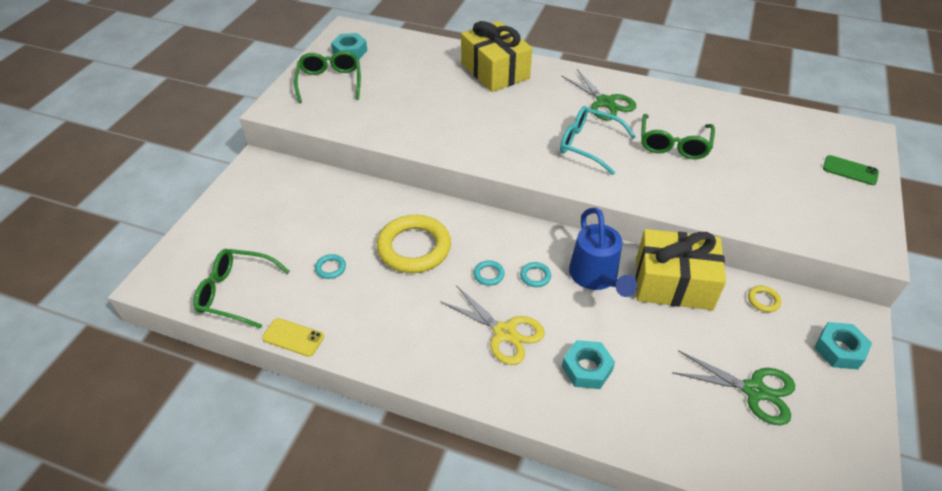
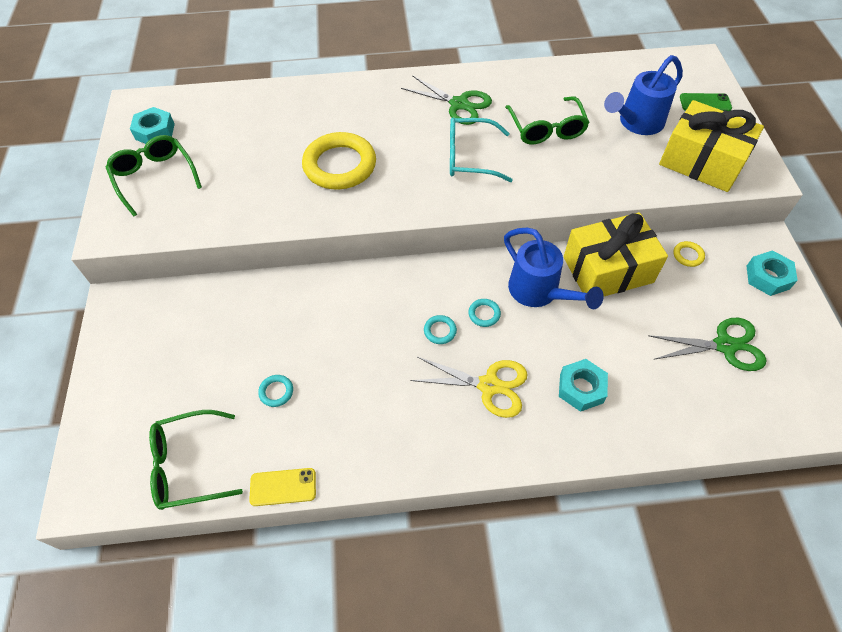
camera: 25 degrees left, 10 degrees up
(414, 248) = (350, 332): yellow ring -> yellow ring (340, 165)
(495, 71) = (330, 104): yellow gift -> yellow gift (702, 161)
(766, 166) = (636, 123): none -> blue watering can

